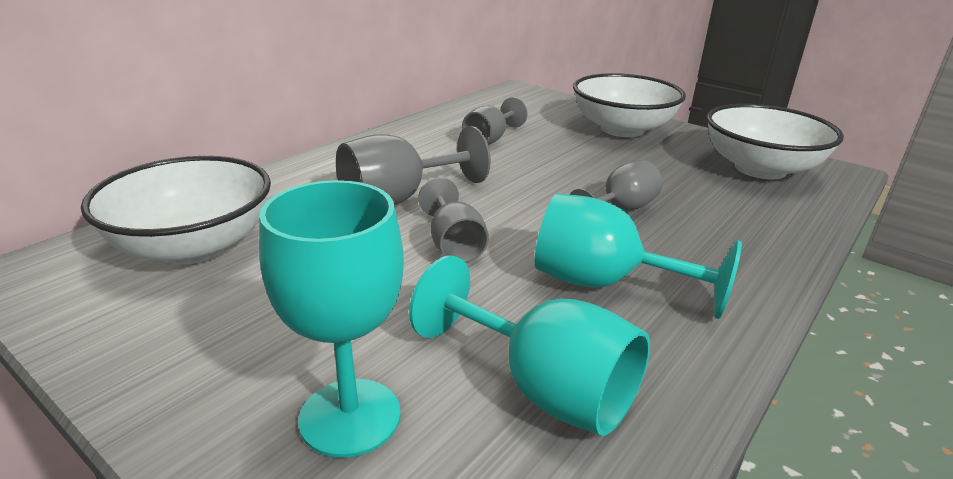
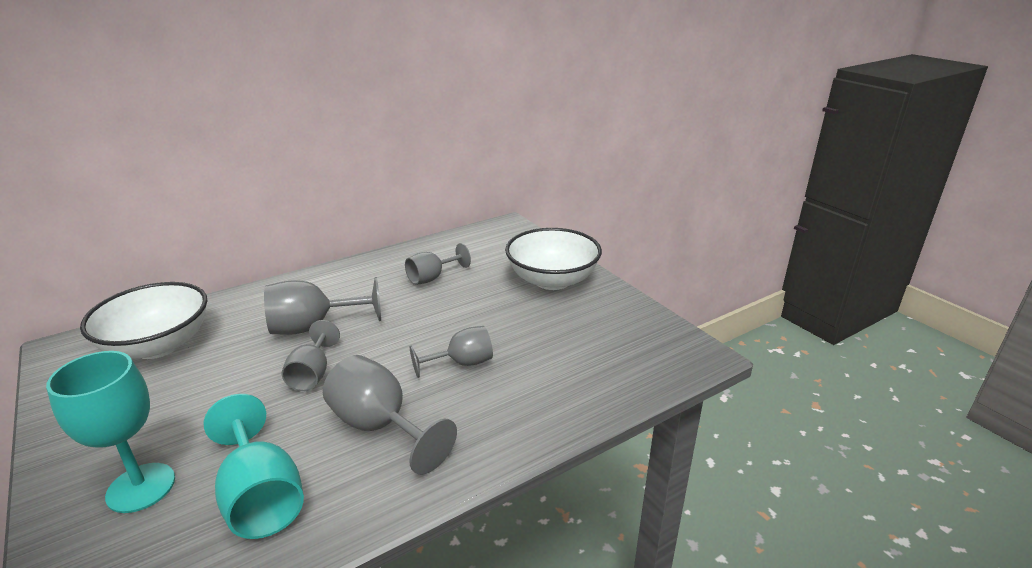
camera: 20 degrees right, 0 degrees up
(603, 283) = (380, 427): turquoise goblet -> grey goblet
(760, 169) = (628, 341): white bowl -> none

